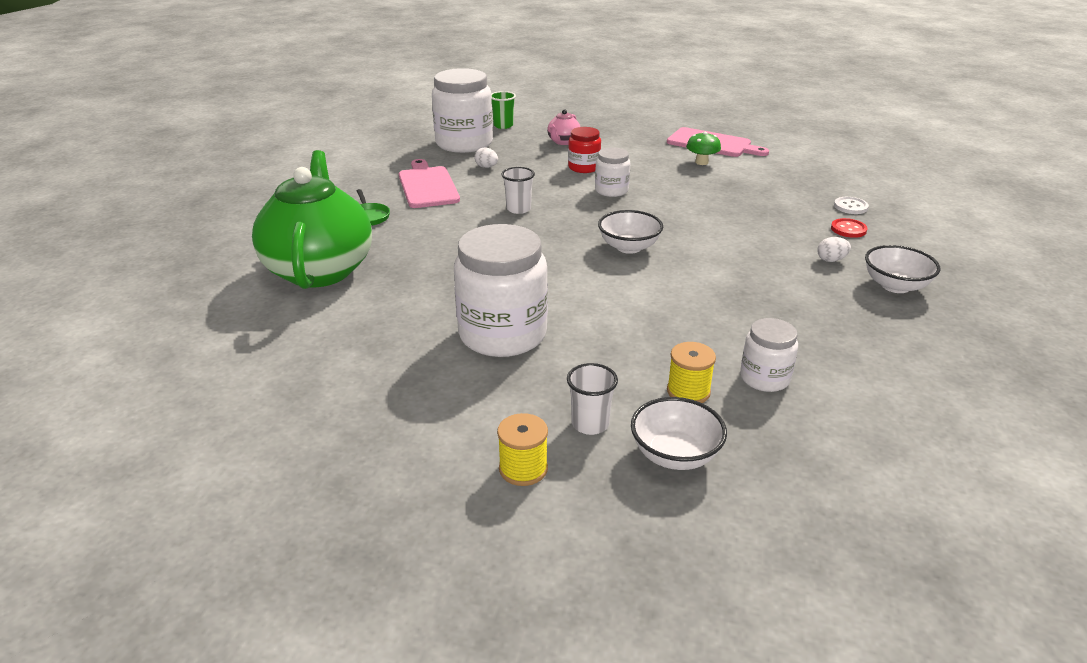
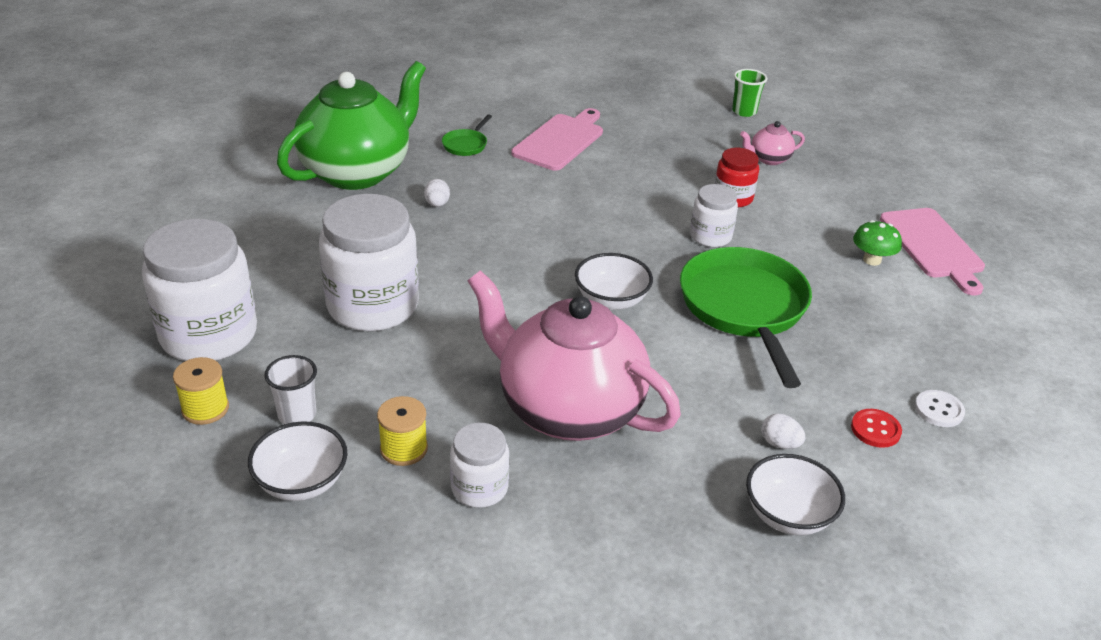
camera: 45 degrees right, 5 degrees up
(464, 143) = (670, 113): white jar -> white jar (209, 335)
(486, 167) = (644, 148): white egg -> white egg (437, 204)
(518, 209) = (591, 206): white cup -> none
(696, 213) = (745, 308): none -> green pan
(721, 310) = (568, 409): none -> pink teapot

